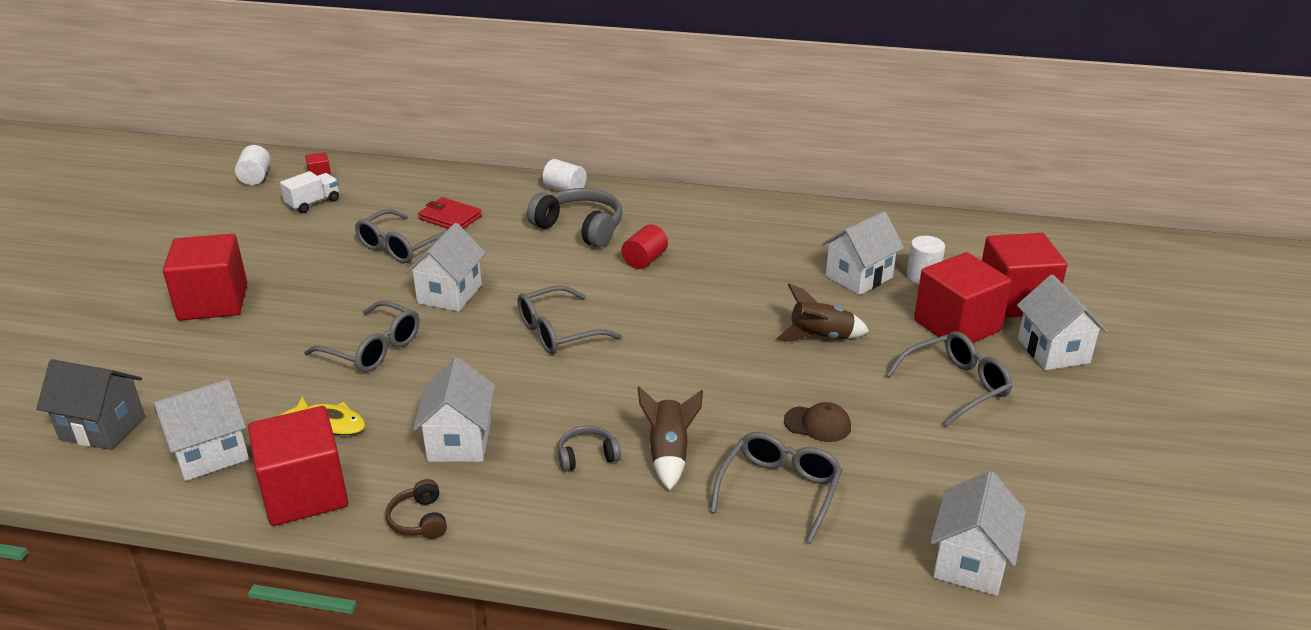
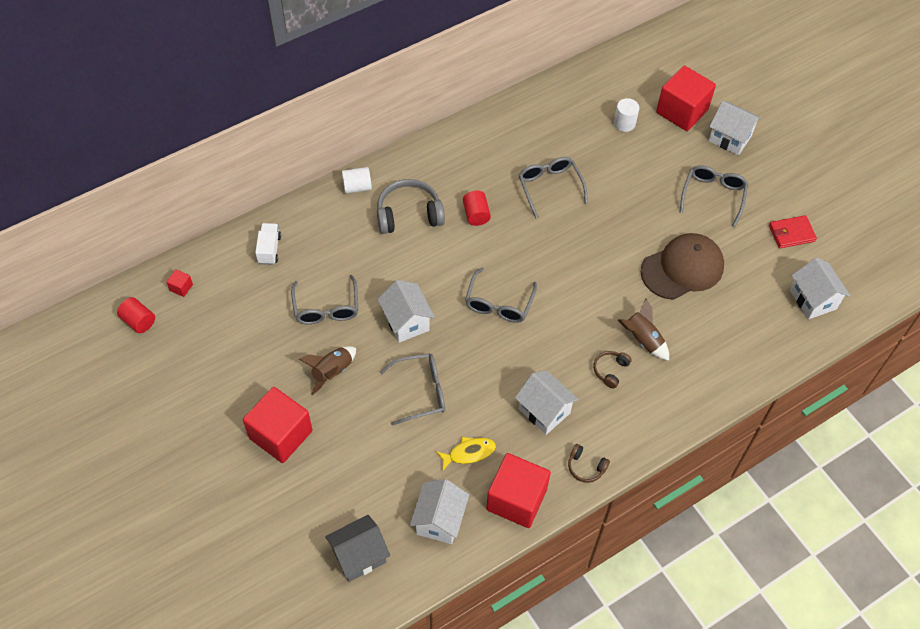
camera: 45 degrees left, 25 degrees up
(255, 177) = (138, 321): white cylinder -> red cylinder
(313, 203) = (216, 314): white truck -> white truck (269, 249)
(450, 218) = (321, 262): red wallet -> red wallet (791, 233)
(587, 456) = (610, 370): grey headphones -> brown headphones
(779, 491) = (708, 322): grey glasses -> grey glasses (550, 187)
(817, 424) = (682, 268): brown cap -> brown cap, size x2.15
(820, 337) = (624, 208): brown rocket -> brown rocket (332, 372)
(859, 277) = (596, 147): white house -> none
(957, 326) = (674, 151): red cube -> none

